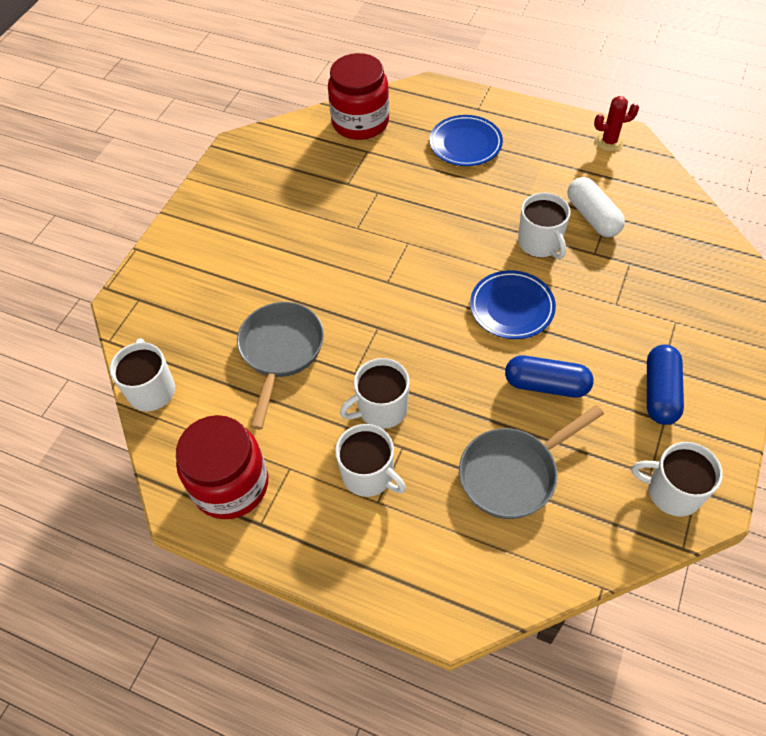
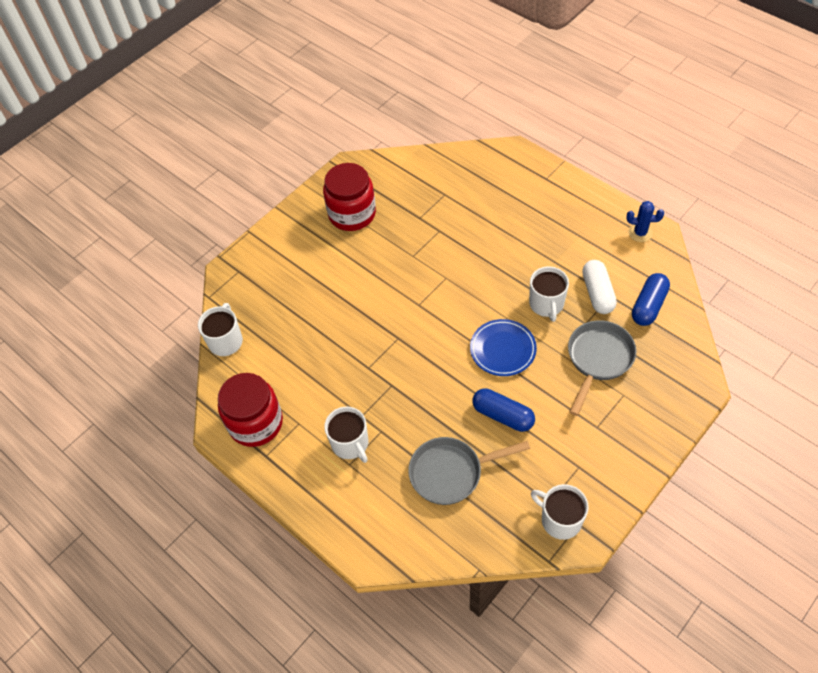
camera: 20 degrees right, 0 degrees up
(280, 352) = (322, 337): grey pan -> grey pan (598, 359)
(360, 122) = (449, 168): red jar -> red jar (352, 214)
(381, 409) = (377, 399): white mug -> none
(465, 144) = (523, 207): blue plate -> none
(609, 142) = (640, 233): red cactus -> blue cactus
(660, 392) = (585, 445): blue capsule -> blue capsule (648, 306)

